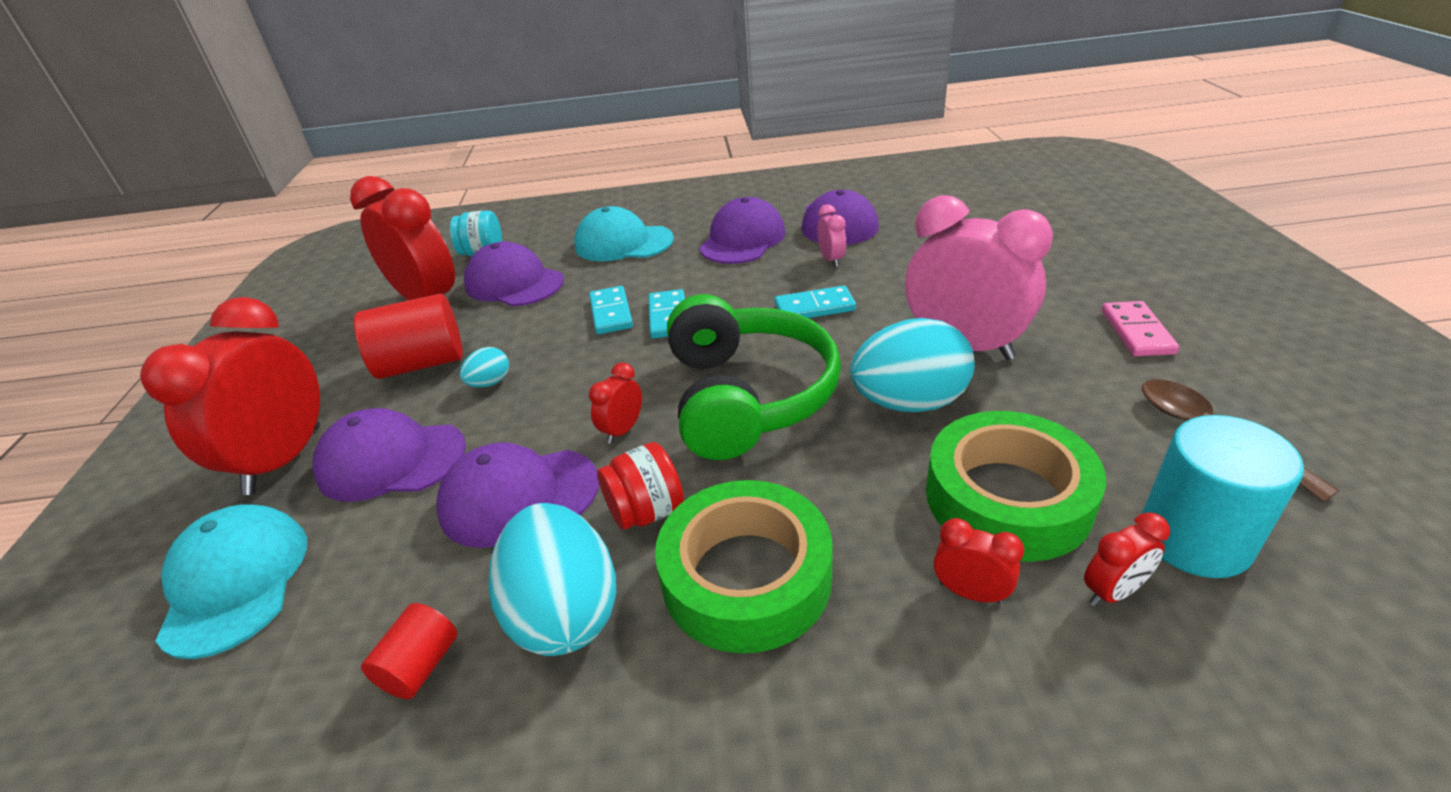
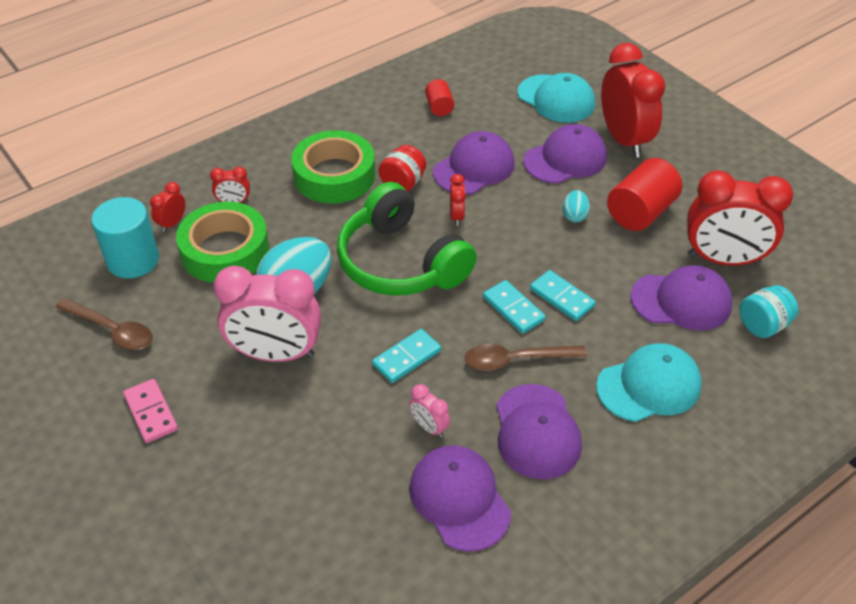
camera: 145 degrees right, 10 degrees up
(565, 612) = (401, 139): turquoise egg -> none
(711, 281) = (515, 360): none -> brown spoon

